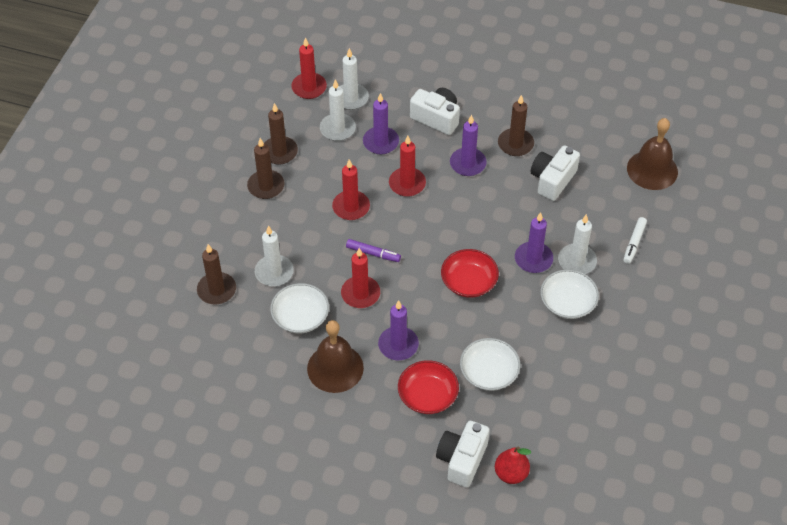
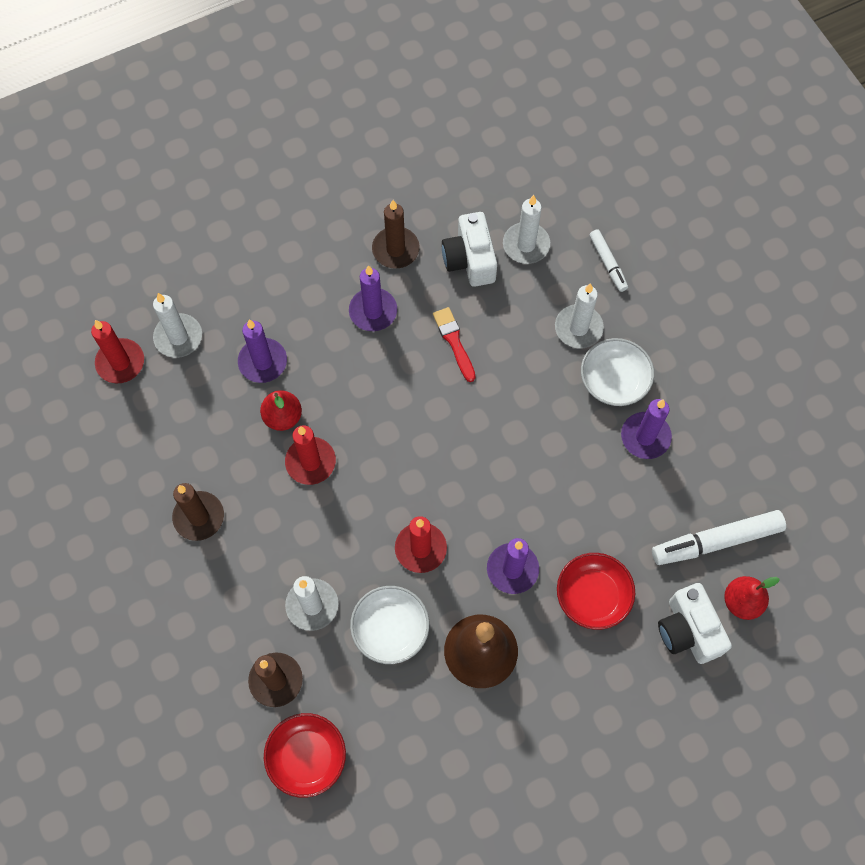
camera: 45 degrees left, 15 degrees up
(279, 152) = (170, 465): brown candle -> none
(337, 129) = (202, 385): white candle -> white candle (526, 245)
(361, 175) = (283, 417): none -> red pear
(373, 253) = (386, 493): purple marker -> none
(407, 184) = (338, 386): red candle -> none
(436, 118) = (289, 286): white camera -> none
(469, 282) = (506, 440): red bowl -> red bowl (307, 757)
(489, 373) = (621, 519): white bowl -> none
(496, 212) = (454, 341): none -> red brush
(532, 431) = (716, 541): none -> white marker
(533, 259) = (539, 361): purple candle -> purple candle (645, 437)
(652, 170) = (546, 170): brown bell -> none

